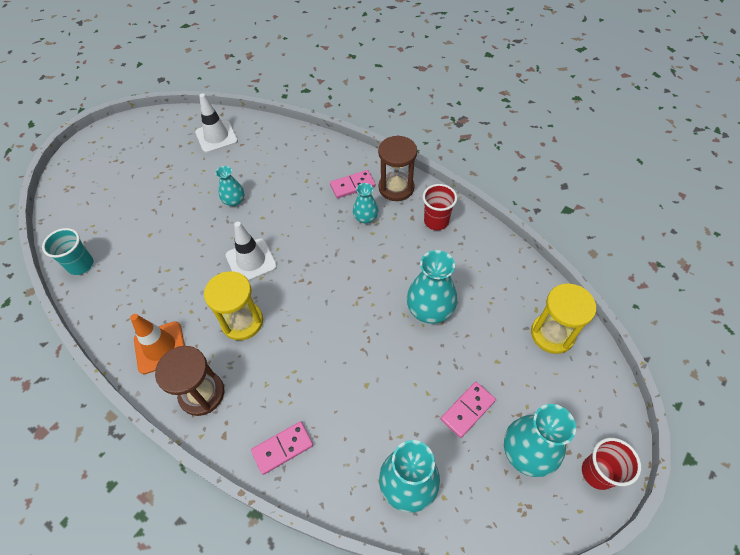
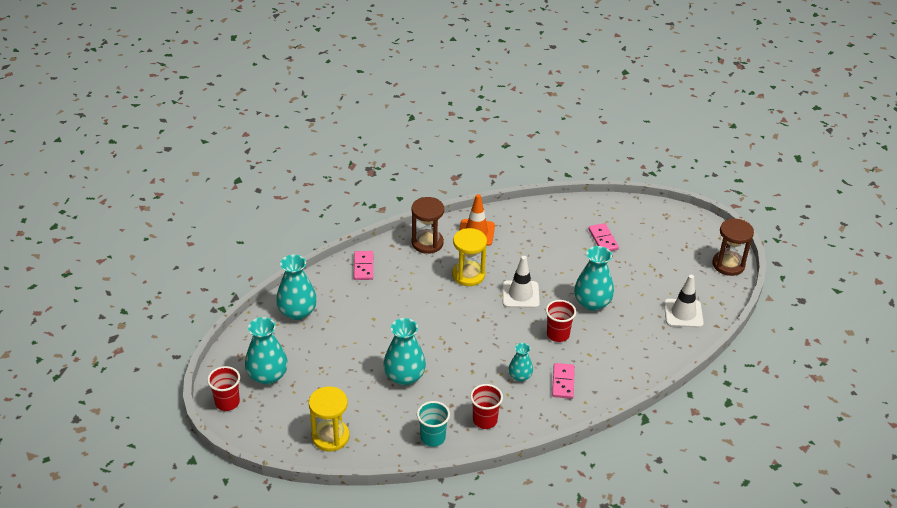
camera: 115 degrees right, 15 degrees down
(81, 265) = (576, 210): turquoise cup -> turquoise cup (433, 438)
(234, 201) = (592, 303): turquoise vase -> turquoise vase, size x1.71
(293, 210) = (558, 334): none -> red cup
(396, 188) = (541, 411): brown hourglass -> brown hourglass (728, 265)
(468, 410) = (316, 360): pink domino -> pink domino (603, 239)

